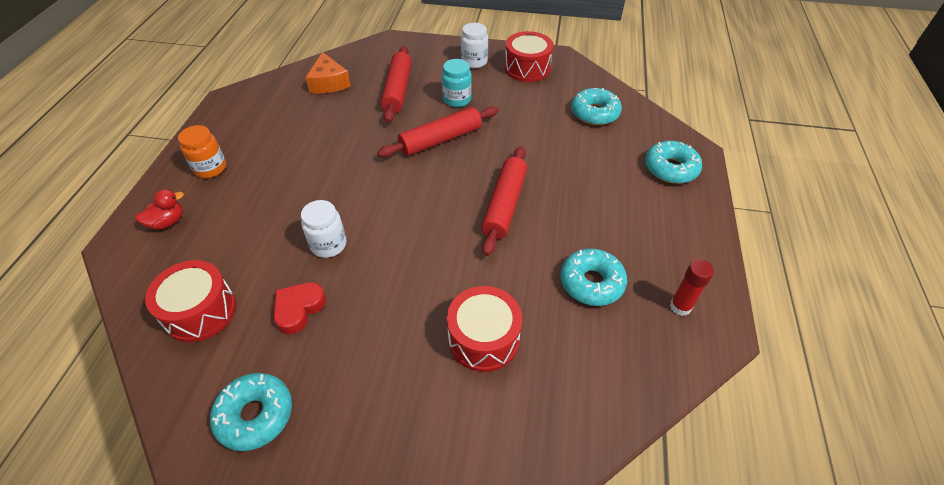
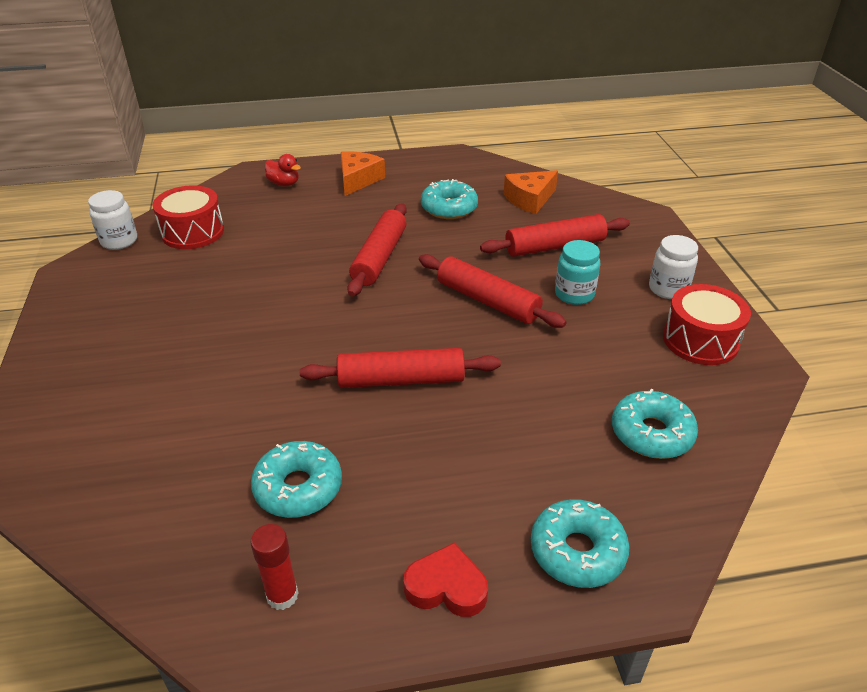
camera: 70 degrees right, 10 degrees down
(210, 168) = (358, 180): orange jar -> orange cheese
(255, 415) = (94, 292): turquoise donut -> turquoise donut (449, 208)
(298, 309) = (206, 279): red heart -> red heart (446, 587)
(328, 245) = (288, 272): white jar -> white jar (119, 241)
(347, 182) = (379, 258): none -> red rolling pin
(483, 338) = (193, 408): red drum -> none

